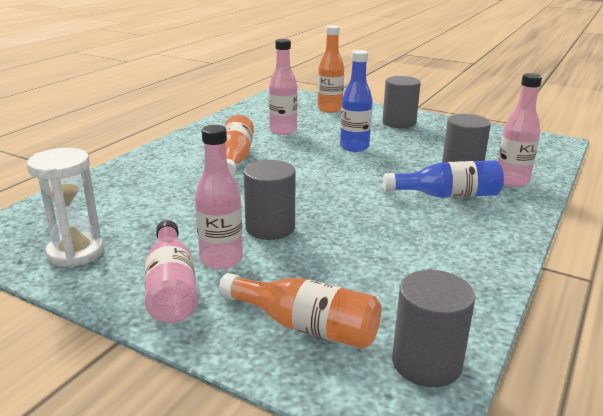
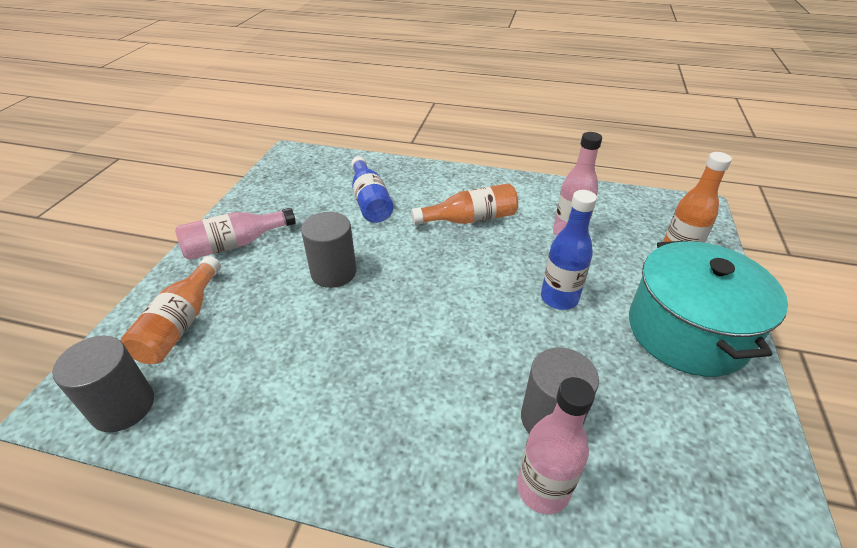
camera: 75 degrees right, 15 degrees up
(76, 253) = (277, 192): white hourglass -> none
(221, 259) = (275, 258): pink bottle -> none
(399, 123) = (687, 331): grey cylinder -> turquoise pot
(447, 195) = (455, 406): blue bottle -> blue bottle (370, 201)

